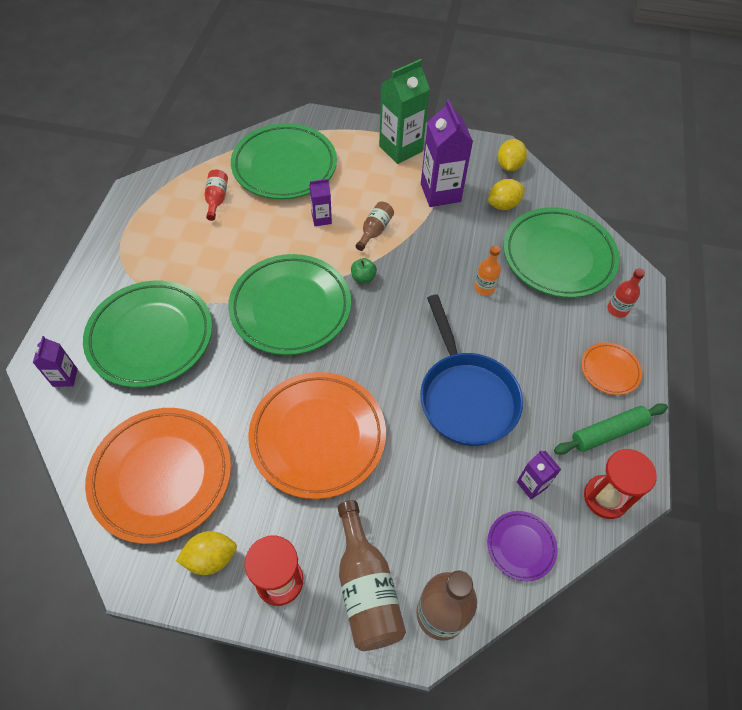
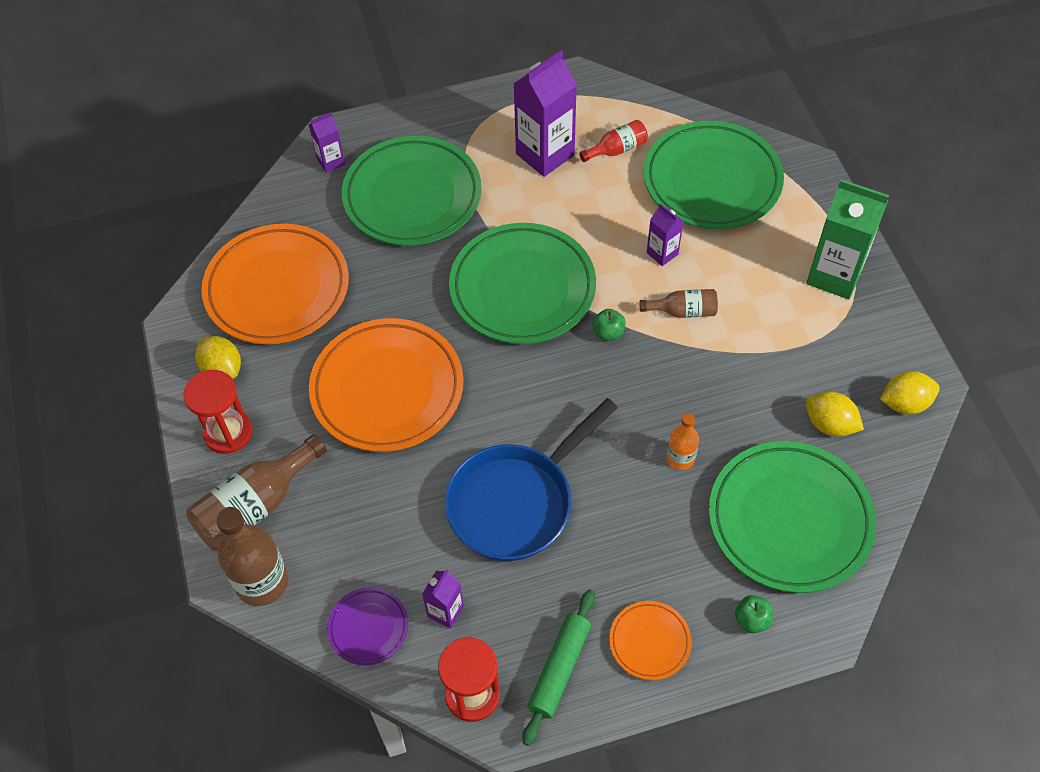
camera: 65 degrees right, 0 degrees up
(440, 193) = (795, 349): purple carton -> purple carton (545, 154)
(608, 432) = (559, 669): green rolling pin -> green rolling pin turned 75 degrees clockwise
(617, 309) = (751, 620): red bottle -> green apple

